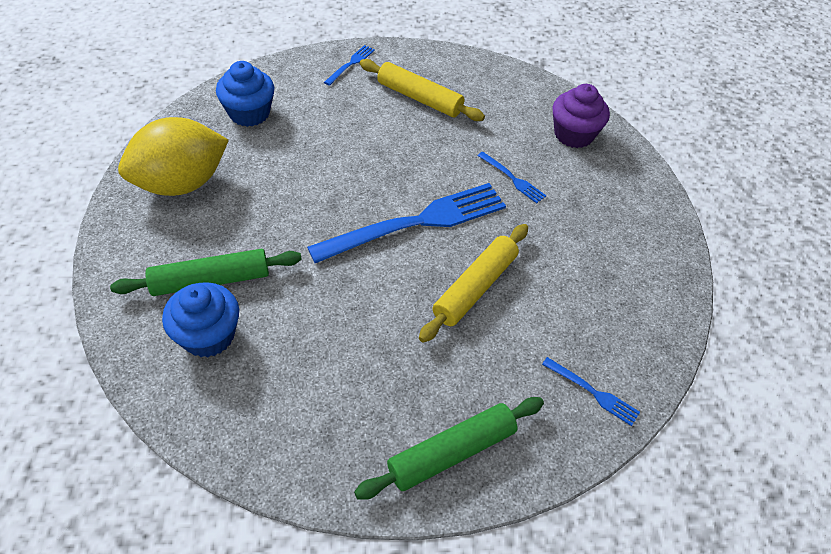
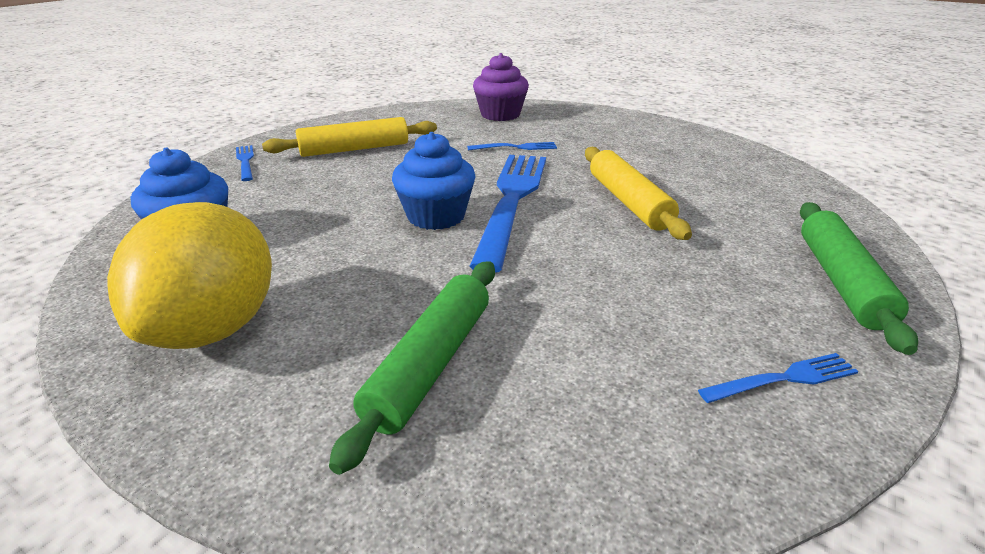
camera: 50 degrees left, 20 degrees down
(208, 335) = (532, 403): blue cupcake -> blue cupcake (436, 216)
(594, 393) = (795, 194): blue fork -> blue fork (784, 378)

